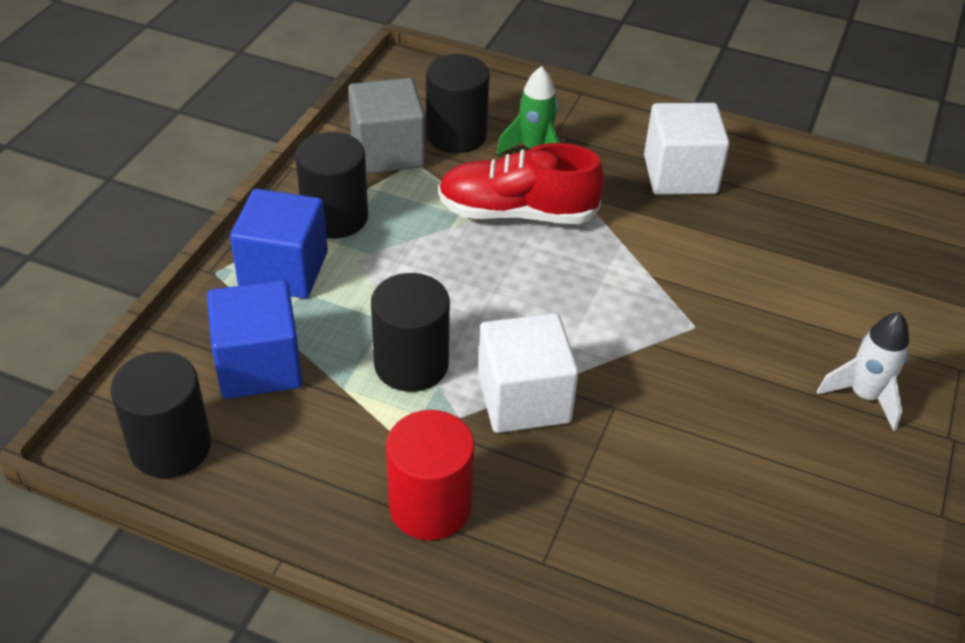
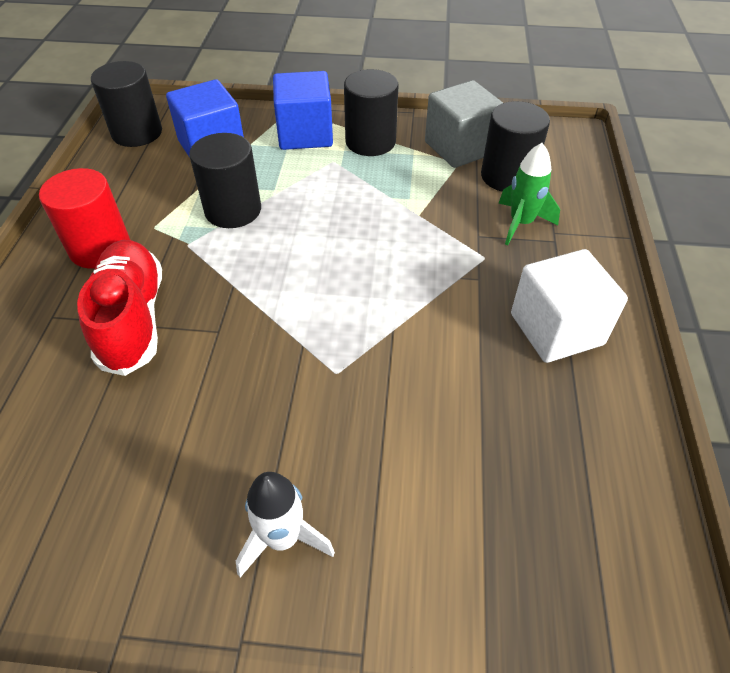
camera: 75 degrees right, 5 degrees up
(517, 213) = (429, 229): red shoe -> red shoe (133, 319)
(524, 399) = (213, 275): white cube -> none

